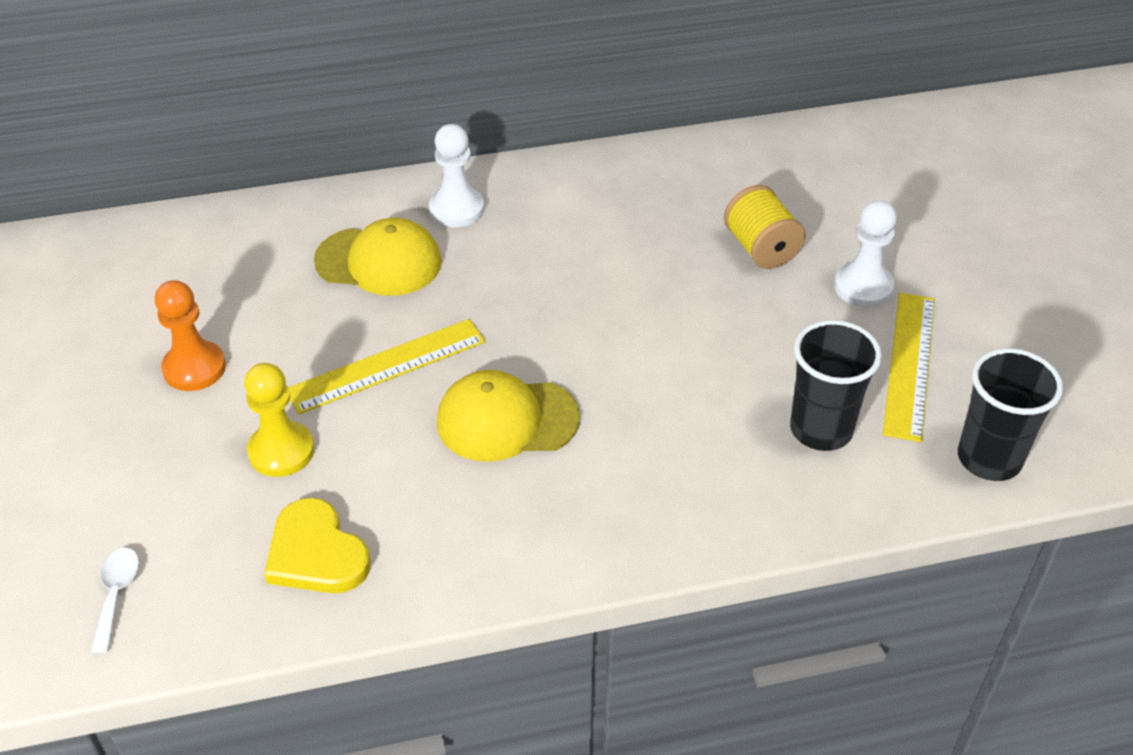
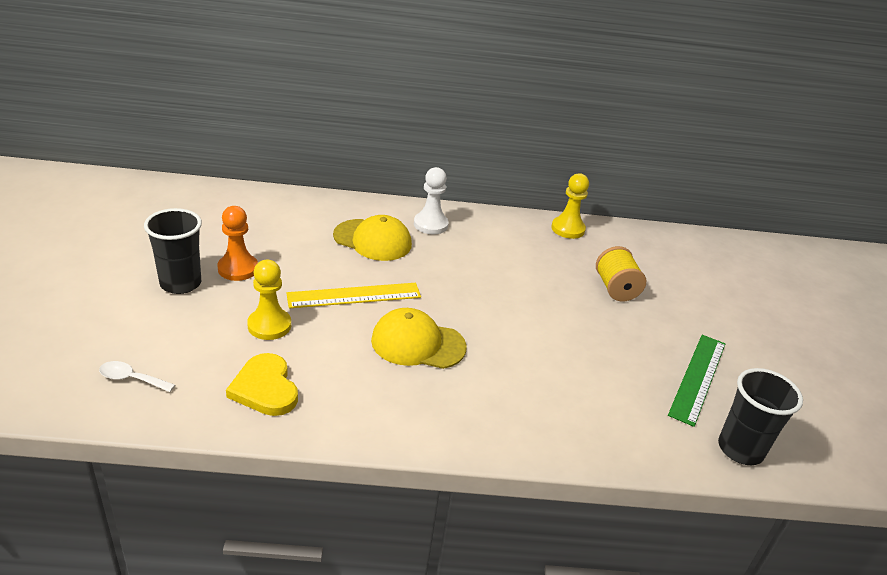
camera: 10 degrees right, 10 degrees down
(116, 594) = (131, 379): white spoon -> white spoon turned 90 degrees counterclockwise
(663, 161) = (568, 229): none -> yellow pawn
(821, 430) = (625, 401): black cup -> black cup (180, 283)
(863, 287) = (678, 326): white pawn -> none
(909, 364) = (697, 378): yellow ruler -> green ruler

